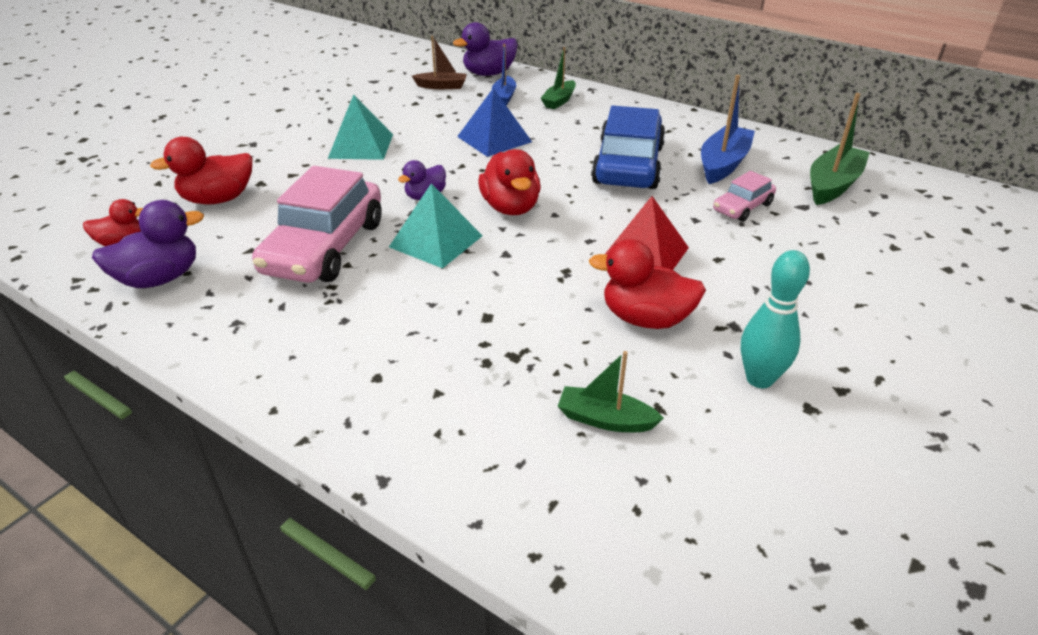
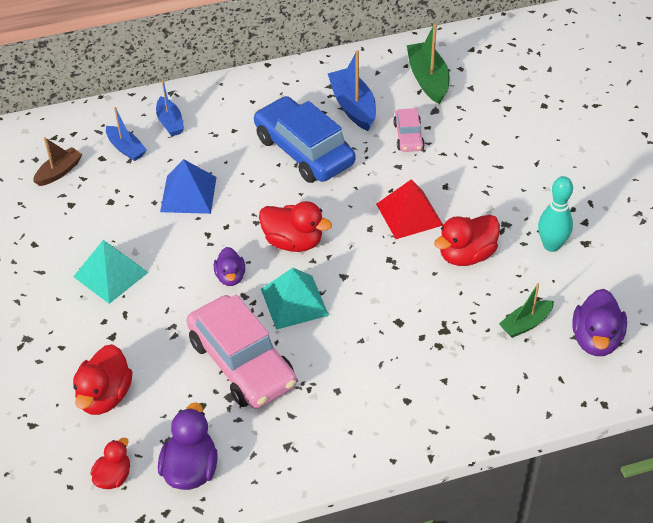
camera: 50 degrees left, 10 degrees up
(489, 74) = (71, 131): purple duck -> purple duck (596, 339)
(559, 101) = (170, 122): green boat -> blue boat

